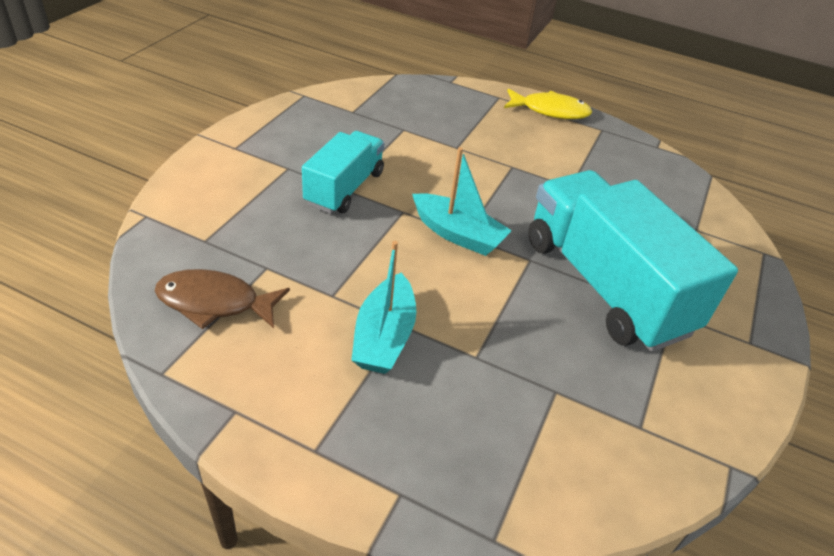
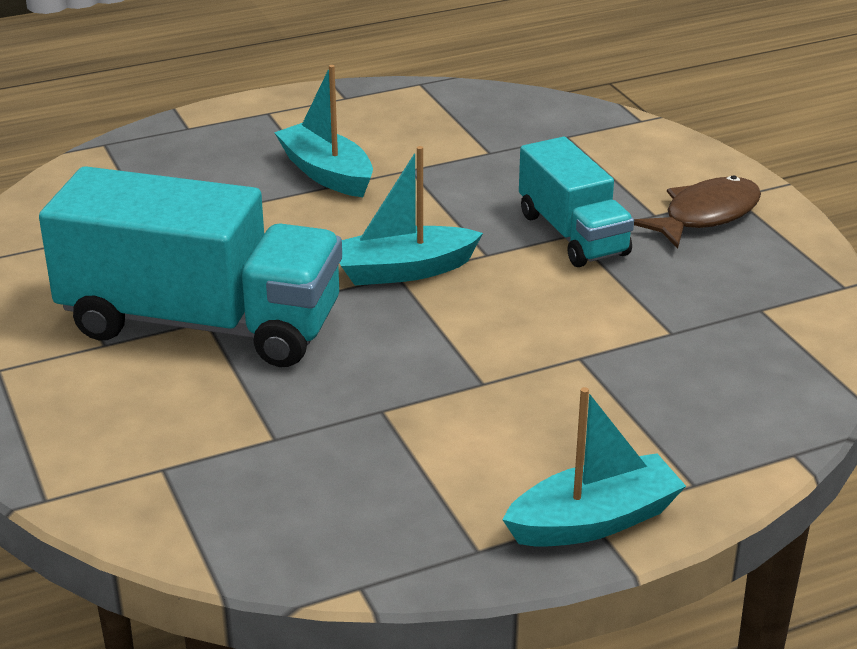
camera: 135 degrees right, 10 degrees down
(215, 303) = (471, 118): brown fish -> brown fish (705, 215)
(550, 111) = (594, 521): yellow fish -> turquoise boat

